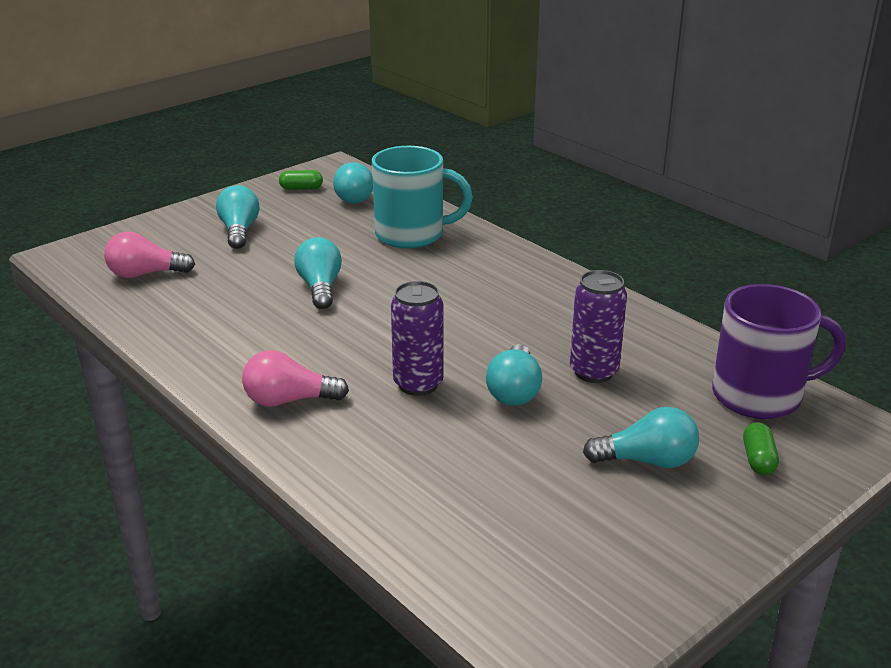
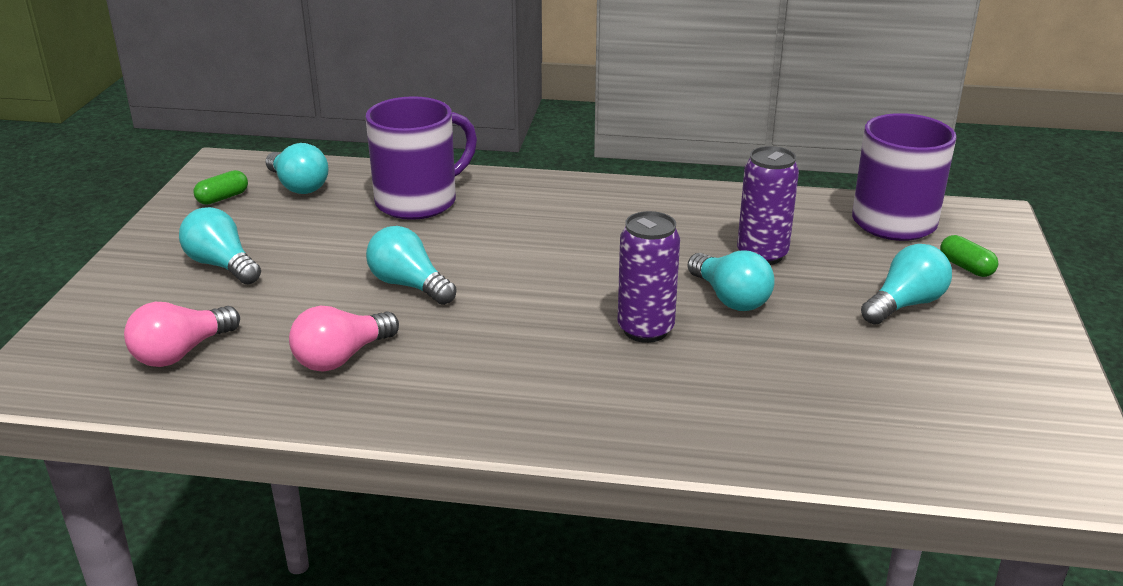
camera: 40 degrees left, 0 degrees up
(288, 400) = (555, 401): pink light bulb -> pink light bulb (341, 357)
(412, 234) = (419, 201): turquoise mug -> purple mug

